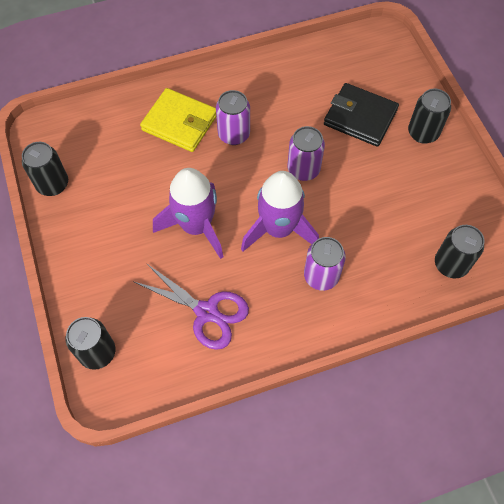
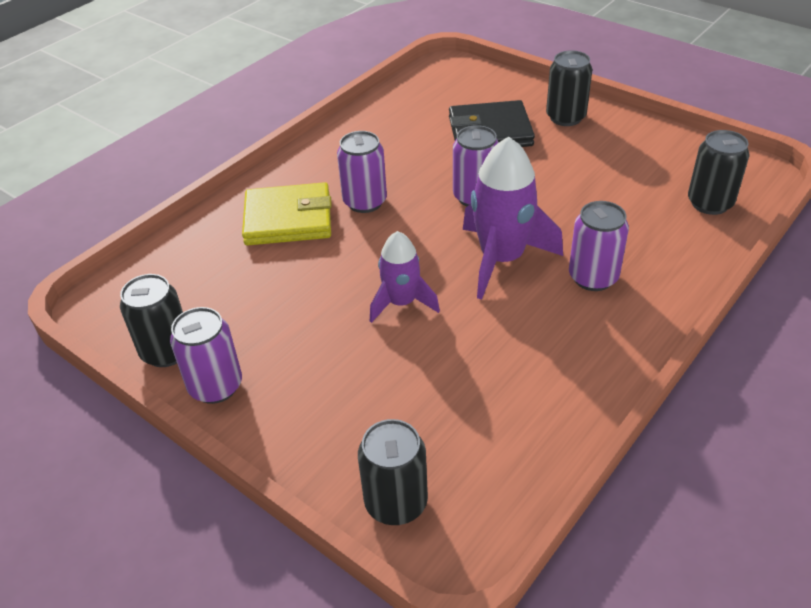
camera: 30 degrees left, 20 degrees down
(61, 223) = (216, 386): none -> purple can
(196, 226) = (401, 303): purple rocket -> purple rocket, size x0.62
(207, 312) = (498, 379): purple scissors -> none

